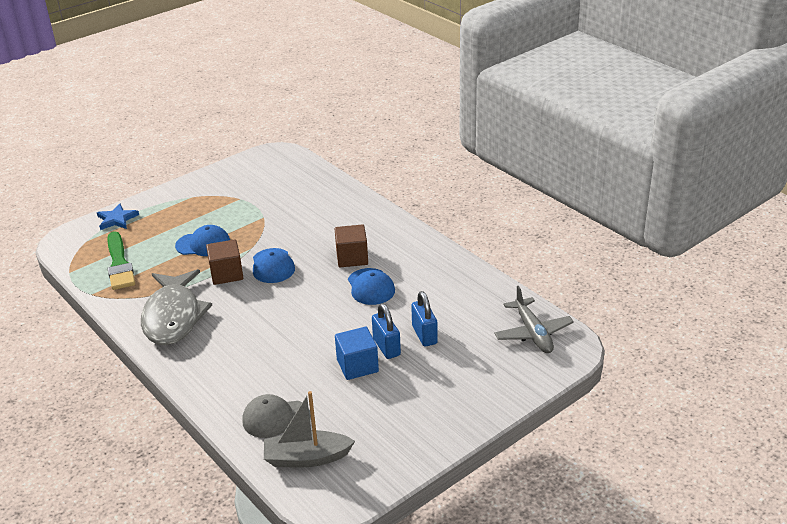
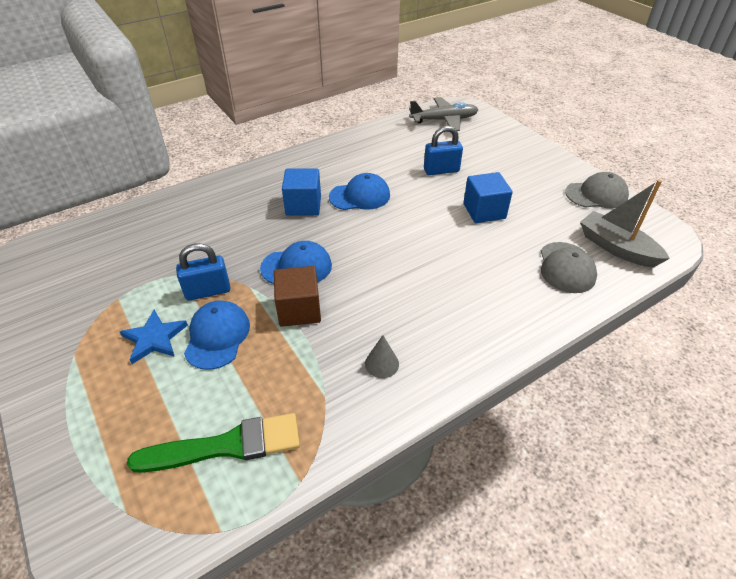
camera: 85 degrees left, 10 degrees up
(117, 219) = (78, 464): blue star -> blue star (154, 338)
(173, 317) = (381, 363): grey fish -> grey cone
(307, 458) = (616, 248): grey boat -> grey boat turned 135 degrees clockwise
(352, 258) = (303, 205): brown cube -> blue cube
(386, 347) = (457, 192): blue padlock -> blue padlock (208, 291)
(399, 453) = (596, 194): none -> grey cap

